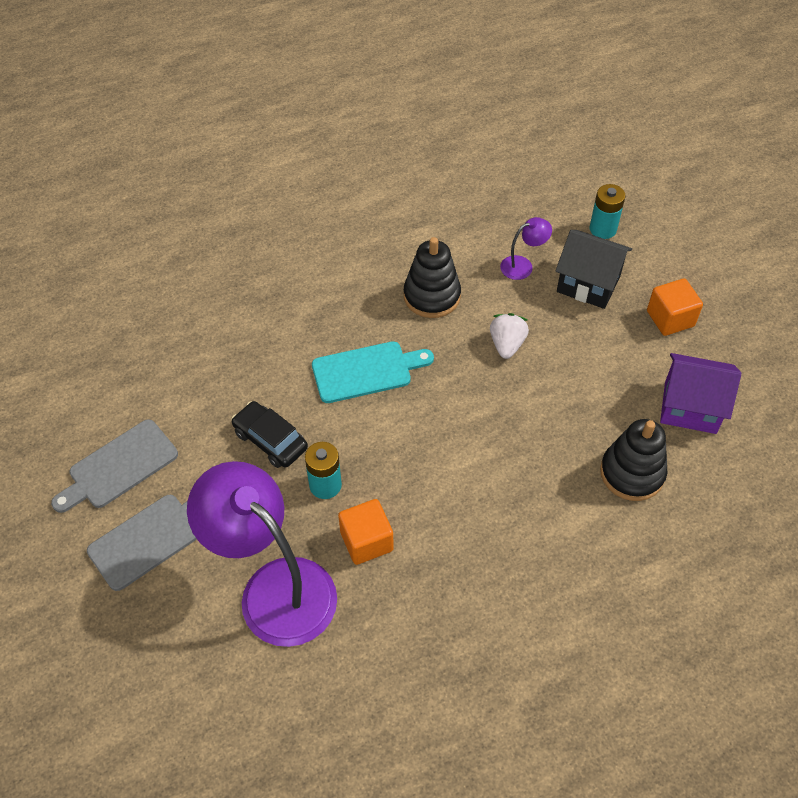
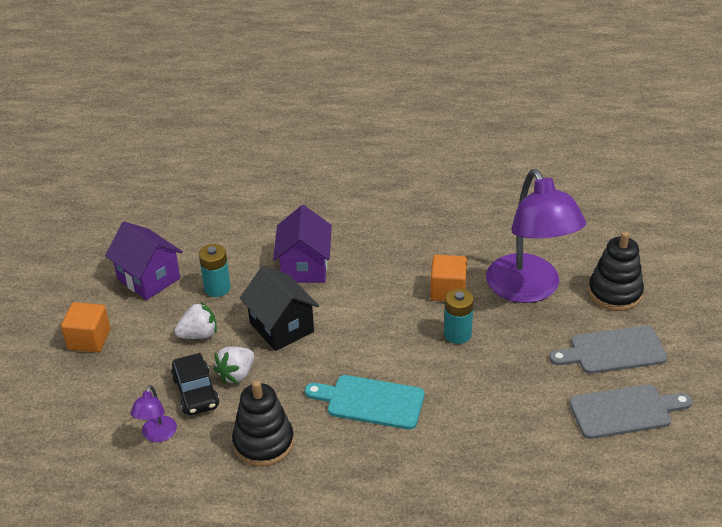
camera: 150 degrees left, 15 degrees down
(270, 440) = (484, 381): black car -> black car (195, 392)
(523, 265) = (157, 435): purple lamp -> purple lamp turned 90 degrees counterclockwise
(546, 500) = (304, 267): none -> purple house
(578, 368) = (199, 334): none -> white strawberry
(588, 284) = (120, 394): black house -> black house (281, 327)
(603, 229) = (51, 437): turquoise battery -> turquoise battery (217, 288)
(632, 473) = (232, 259): black stacking toy -> black stacking toy (615, 293)

